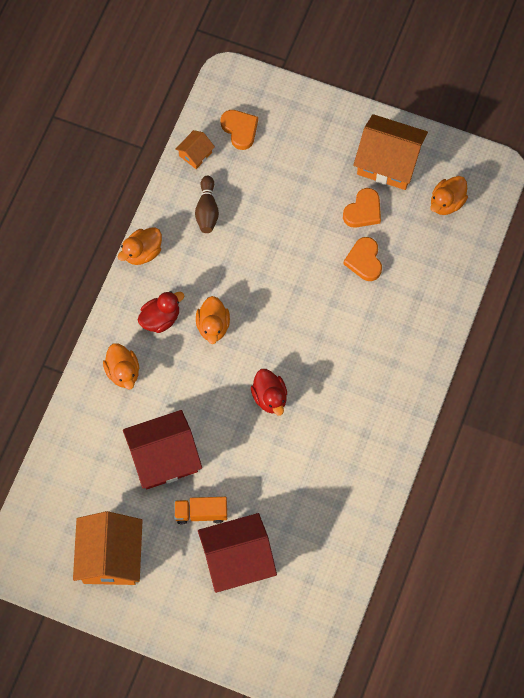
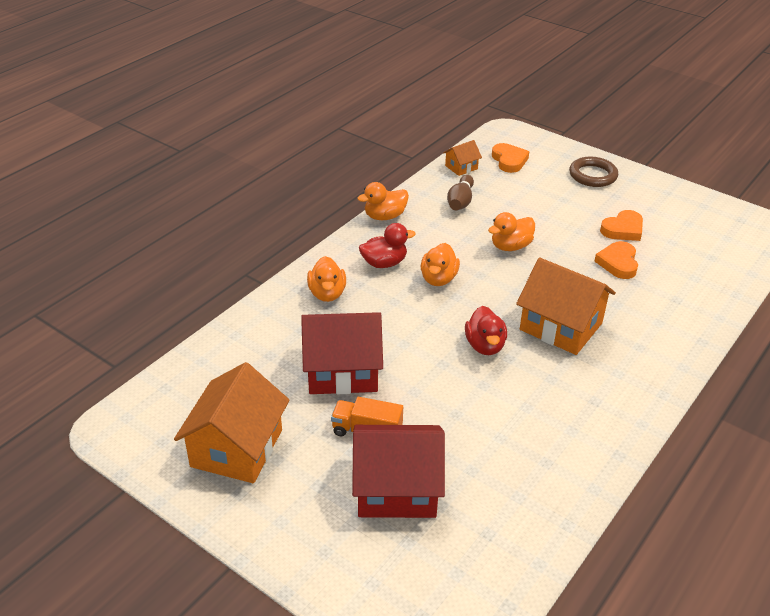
camera: 15 degrees right, 30 degrees down
(325, 132) = (593, 175): none -> brown ring
(388, 162) = (655, 203): orange house -> orange house (561, 326)
(447, 202) = (715, 239): orange duck -> orange duck (510, 246)

